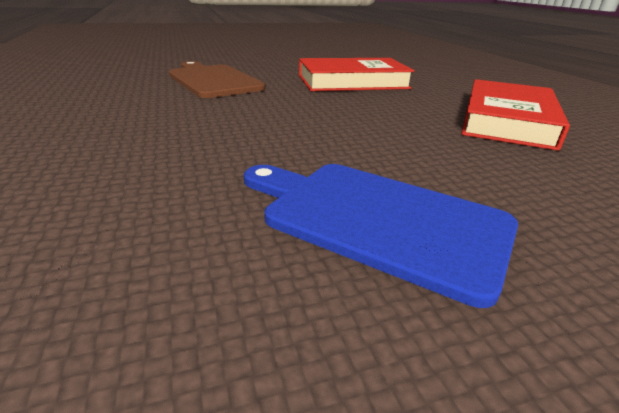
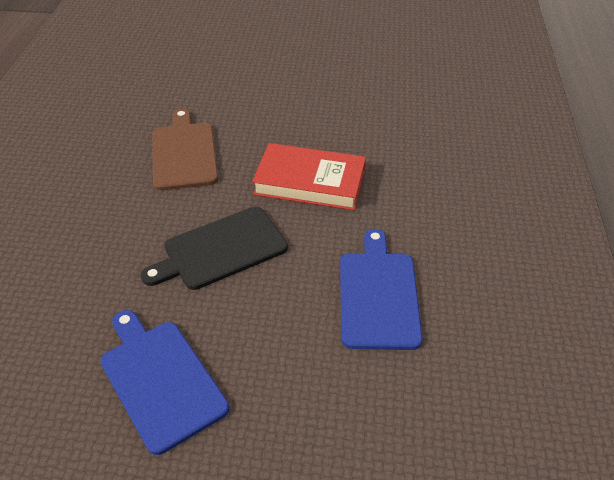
camera: 25 degrees right, 15 degrees up
(319, 118) = (220, 249): none -> black cutting board
(507, 121) = (378, 295): red book -> blue cutting board

